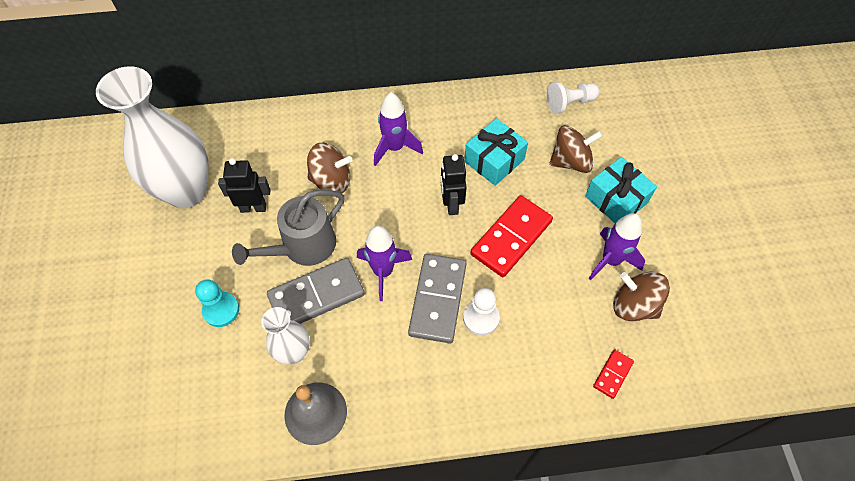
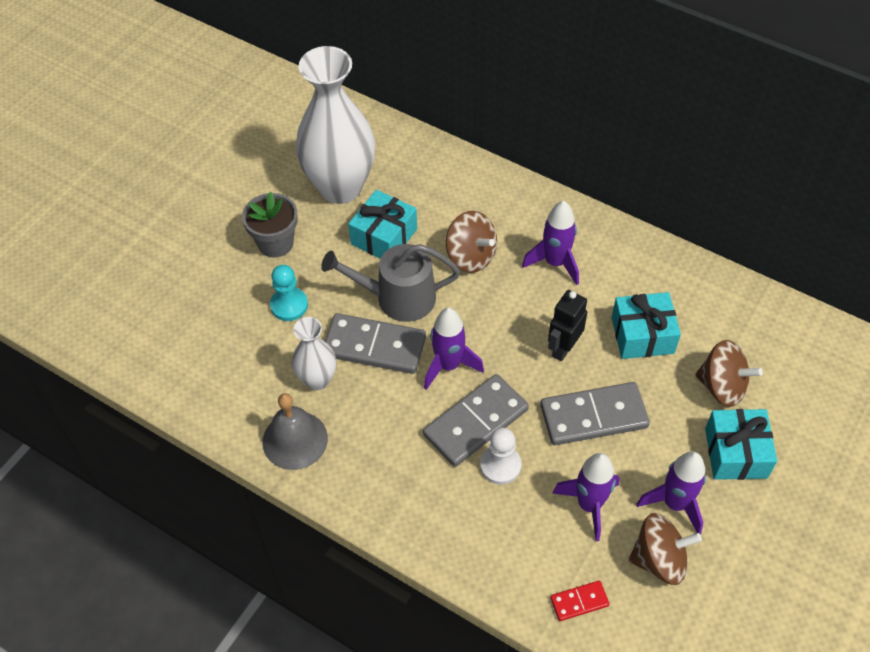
camera: 40 degrees right, 5 degrees down
(168, 268) = (275, 243): none -> grey flower pot
(253, 207) = (384, 236): black robot -> turquoise gift
(511, 237) = (593, 416): red domino -> grey domino
(561, 302) = (589, 505): none -> purple rocket
(569, 103) = (775, 330): white pawn -> none
(634, 305) = (659, 559): brown spinning top -> brown spinning top turned 105 degrees clockwise

